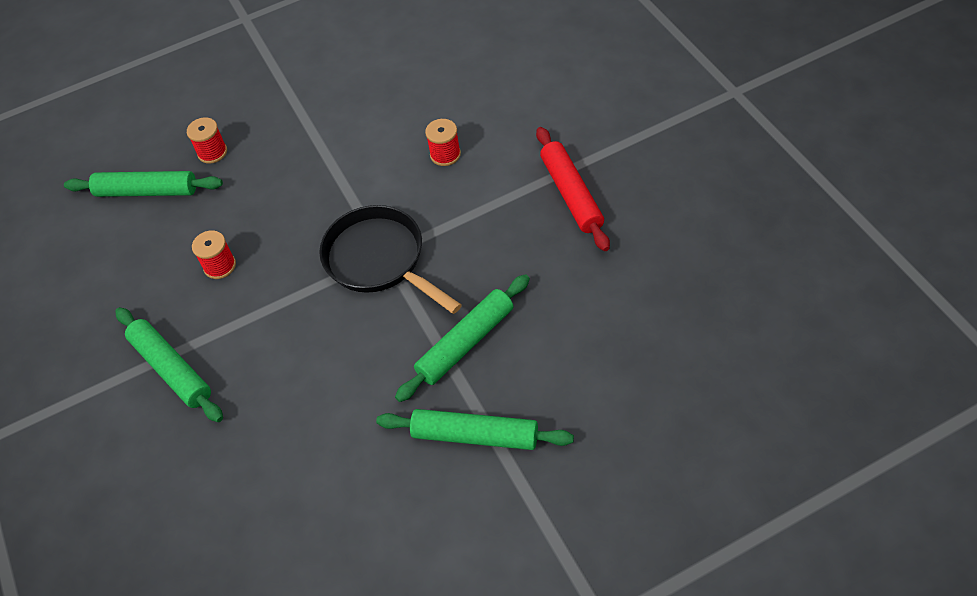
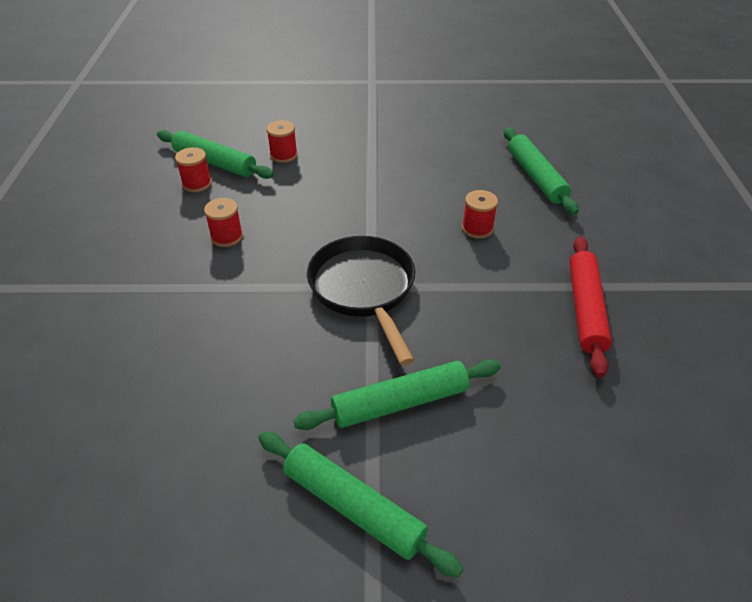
camera: 20 degrees right, 10 degrees down
(147, 223) = (197, 184): none -> red spool
(171, 369) = (125, 300): green rolling pin -> green rolling pin (536, 177)

